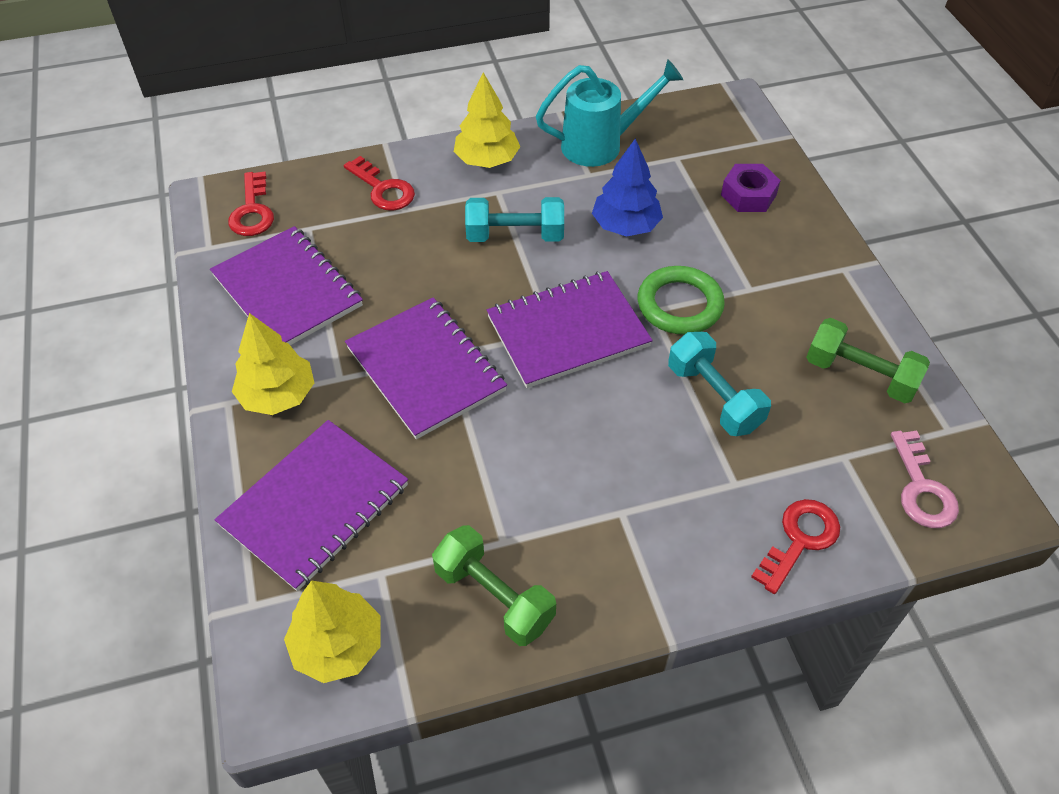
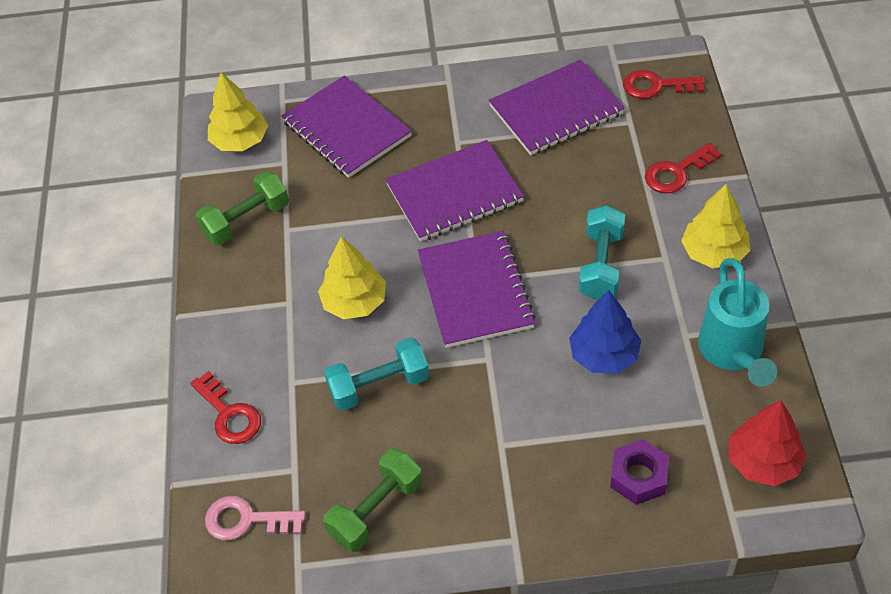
camera: 105 degrees right, 0 degrees up
(278, 395) = (448, 107): yellow tree -> yellow tree (354, 302)
(679, 305) = (491, 381): green ring -> none
(706, 125) = (763, 461): none -> red tree

